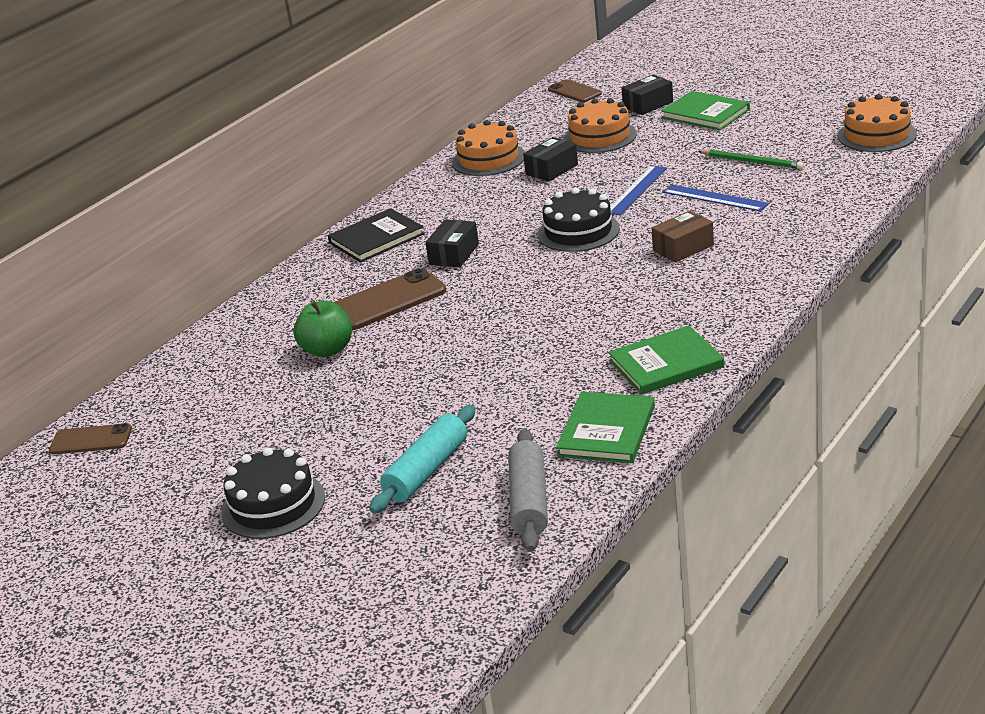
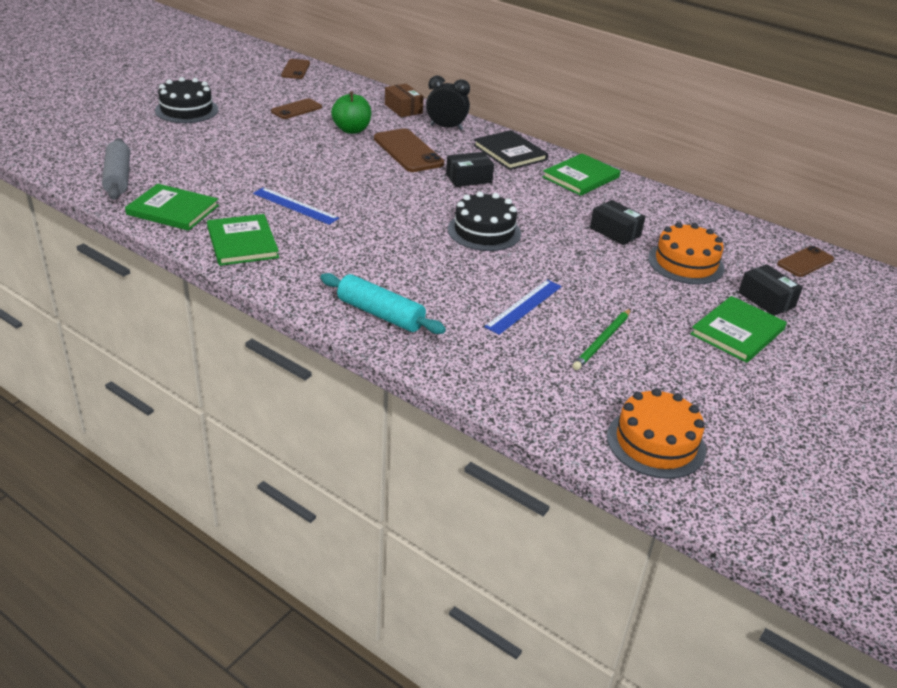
camera: 85 degrees right, 5 degrees up
(259, 406) = (296, 109): none -> brown phone
(308, 286) = (446, 127): none -> black clock
(427, 470) = (181, 151): turquoise rolling pin -> turquoise rolling pin (380, 314)
(432, 194) = (581, 177): none -> green book
(454, 254) = (469, 178): black box -> black box turned 45 degrees counterclockwise
(488, 159) = (646, 205): orange cake -> none
(529, 501) = (118, 178): grey rolling pin -> grey rolling pin turned 75 degrees clockwise
(636, 190) = (557, 268): blue ruler -> blue ruler (295, 206)
(683, 248) = (429, 275): brown box -> brown box (403, 109)

